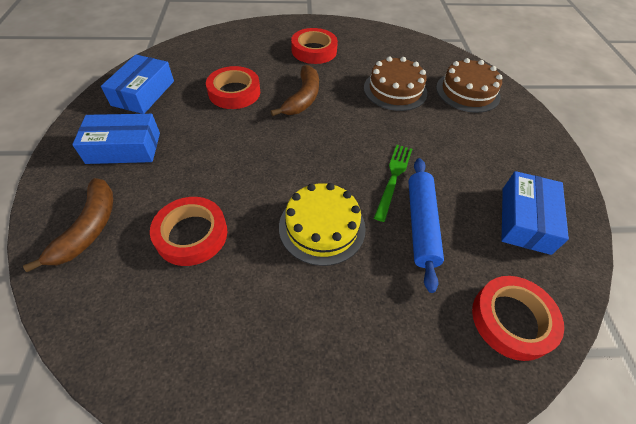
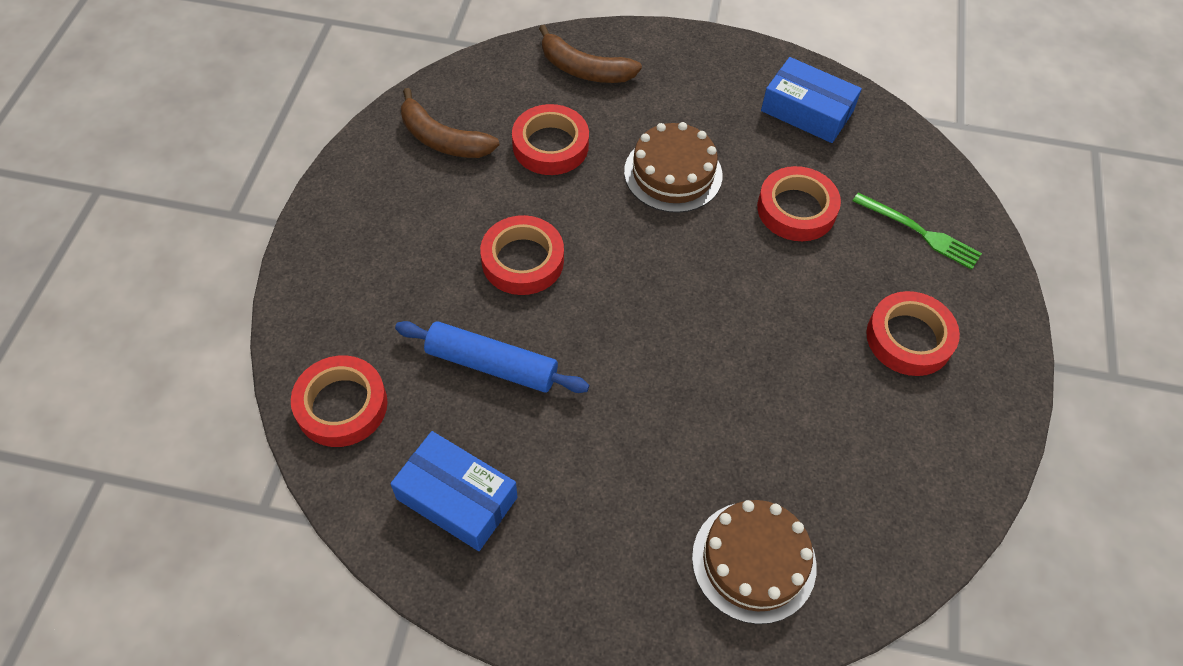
camera: 105 degrees right, 5 degrees up
(124, 148) = (699, 93): blue box -> none
(303, 98) = (770, 292): brown banana -> brown banana (443, 139)
(322, 227) = (522, 260): yellow cake -> red tape
(393, 178) = (576, 360): green fork -> green fork (919, 232)
(395, 90) = (775, 434): brown cake -> brown cake (673, 173)

